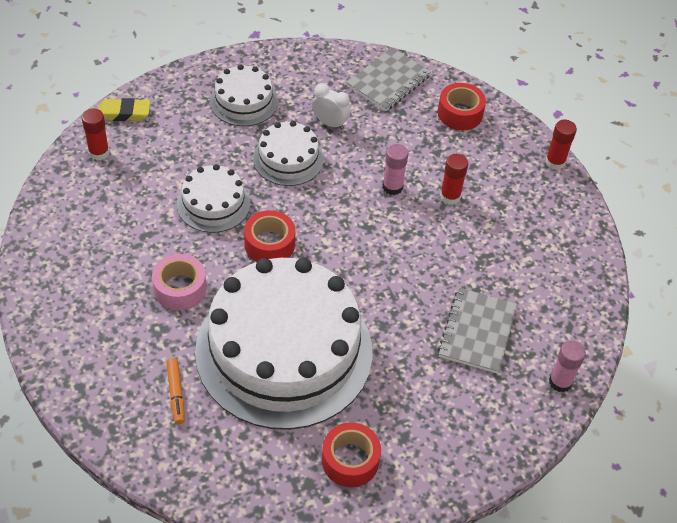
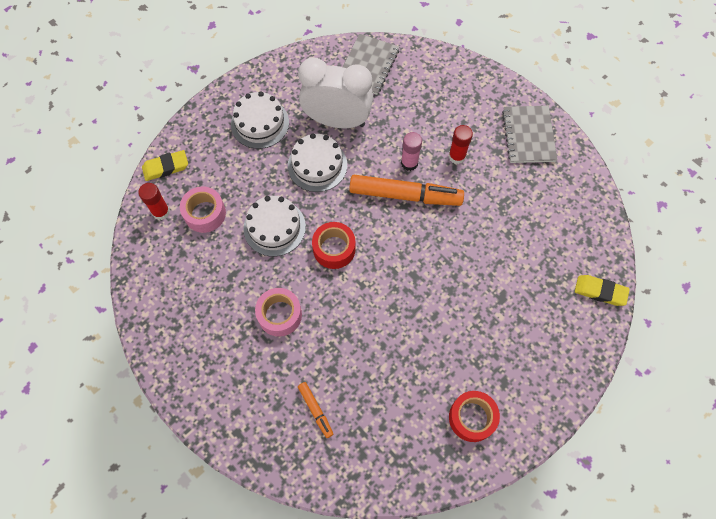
camera: 15 degrees left, 15 degrees up
(144, 168) = (205, 213): none -> pink tape
(284, 350) = (384, 341): white cake -> none
(330, 123) = (337, 121): white clock -> white clock, size x2.12
(373, 216) = (405, 195): none -> orange marker
(460, 113) = (435, 77): red tape -> none
(477, 332) = (523, 270): grey notebook -> grey notebook (528, 135)
(555, 162) = (524, 98): red glue stick -> none
(560, 382) = (600, 291): pink glue stick -> yellow eraser

